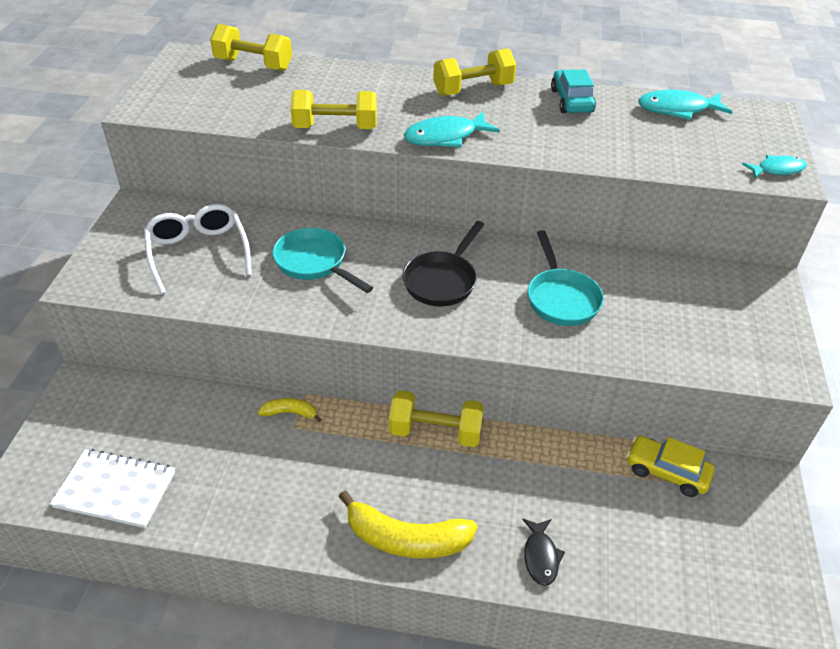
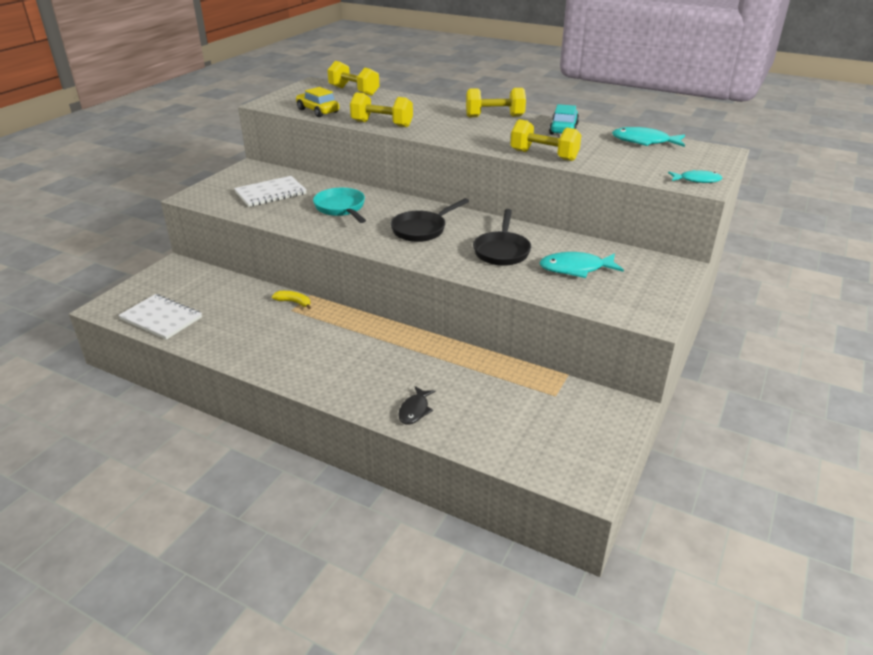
camera: 20 degrees right, 10 degrees down
(198, 253) = (271, 193): white glasses -> white notebook
(406, 539) = (327, 381): yellow banana -> none
(435, 432) = (385, 330): yellow dumbbell -> yellow dumbbell (544, 155)
(445, 137) = (453, 136): turquoise fish -> turquoise fish (576, 269)
(561, 298) = (502, 251): turquoise pan -> black pan
(666, 472) = (545, 385): yellow car -> yellow car (318, 111)

